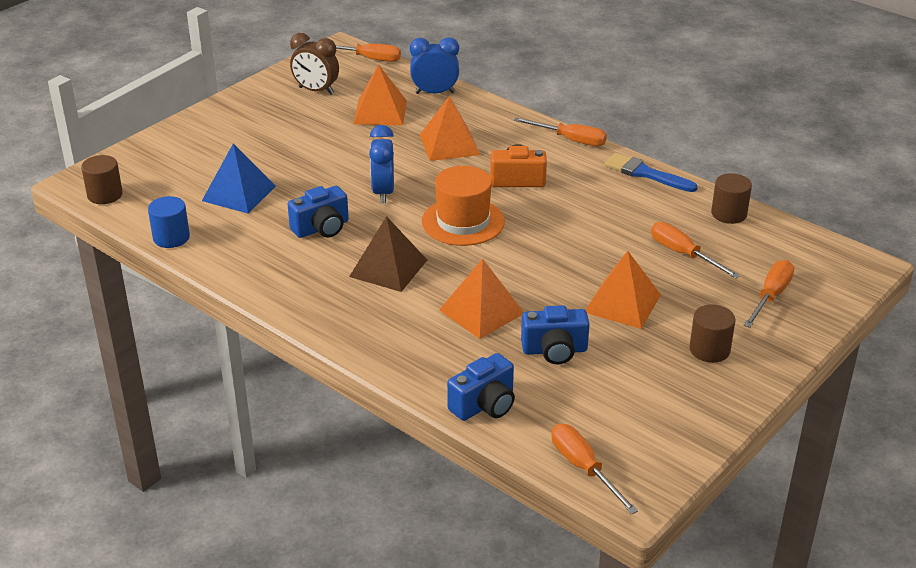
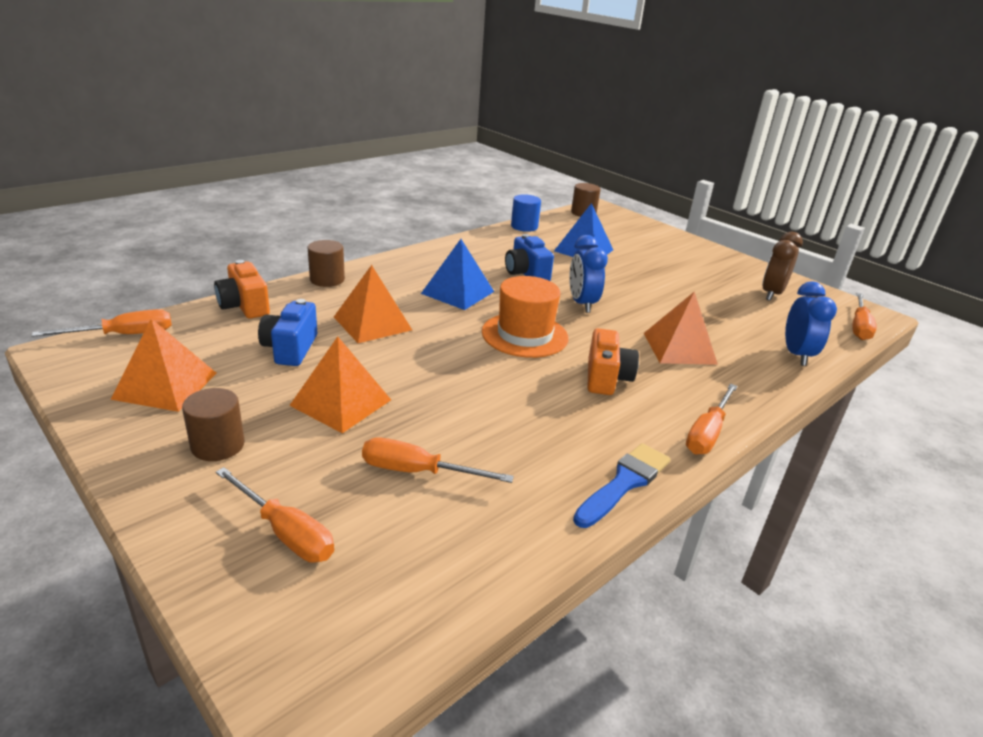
camera: 95 degrees right, 5 degrees down
(380, 112) = (739, 320): orange pyramid -> orange pyramid (165, 385)
(383, 192) = (582, 304): blue clock -> blue clock turned 105 degrees counterclockwise
(388, 268) = (458, 292): brown pyramid -> blue pyramid
(484, 405) = (244, 306): blue camera -> orange camera
(683, 254) = (417, 471): orange screwdriver -> orange screwdriver turned 135 degrees counterclockwise
(729, 214) = (506, 546): brown cylinder -> brown cylinder (327, 279)

